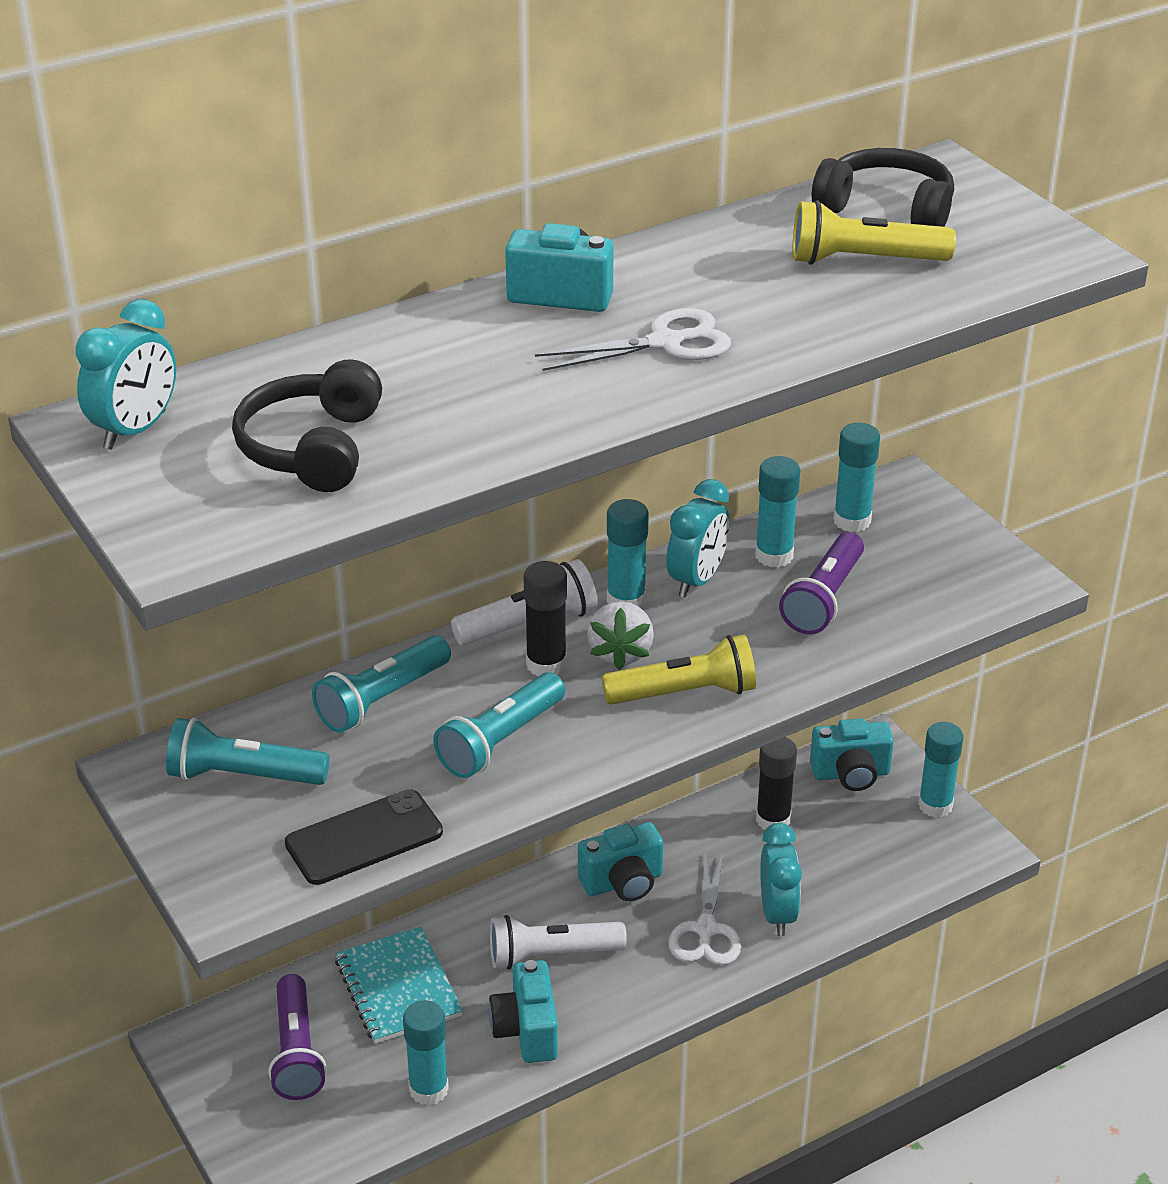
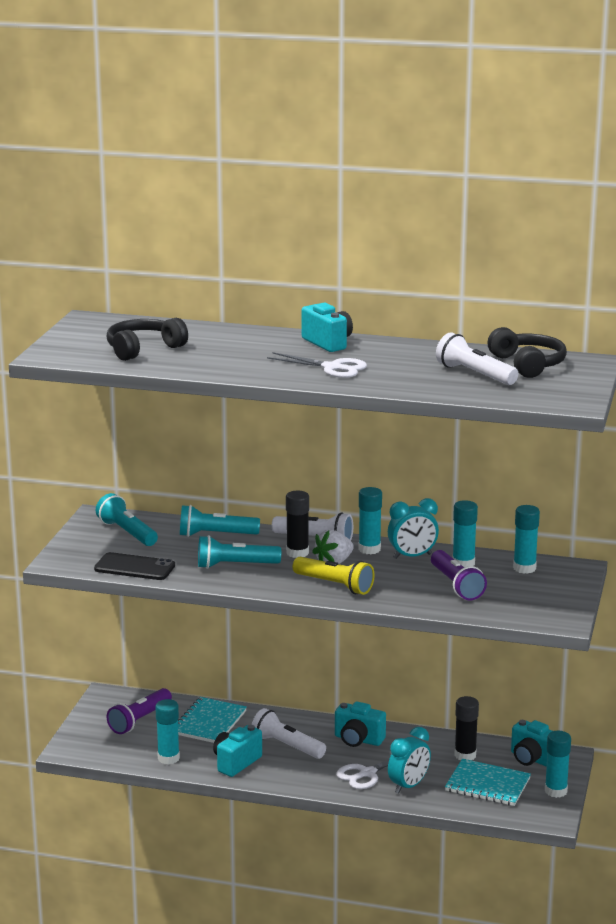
camera: 45 degrees right, 15 degrees down
(135, 430) = (100, 325): turquoise clock -> none
(824, 599) = (456, 585): purple flashlight -> purple flashlight turned 90 degrees counterclockwise
(856, 848) = (487, 785): none -> turquoise notebook
(864, 260) = (475, 374): yellow flashlight -> white flashlight

